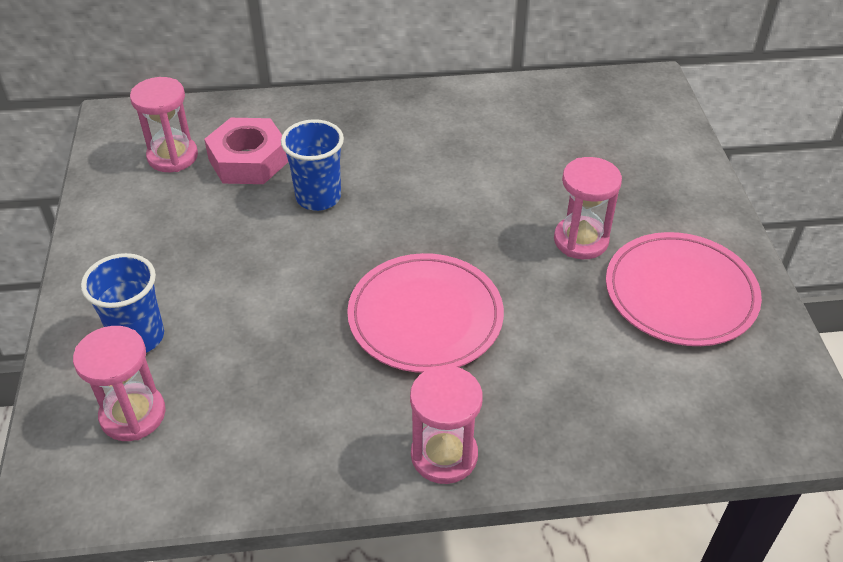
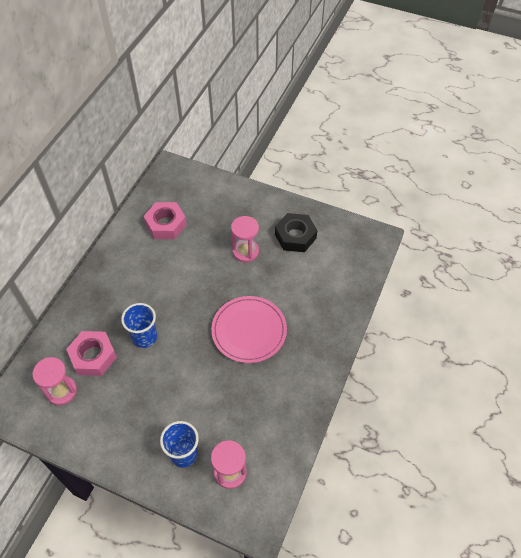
camera: 60 degrees left, 10 degrees up
(444, 455) = (322, 360): pink hourglass -> none
(541, 126) = (166, 224): none -> pink nut
(680, 293) = (295, 236): pink plate -> black nut

